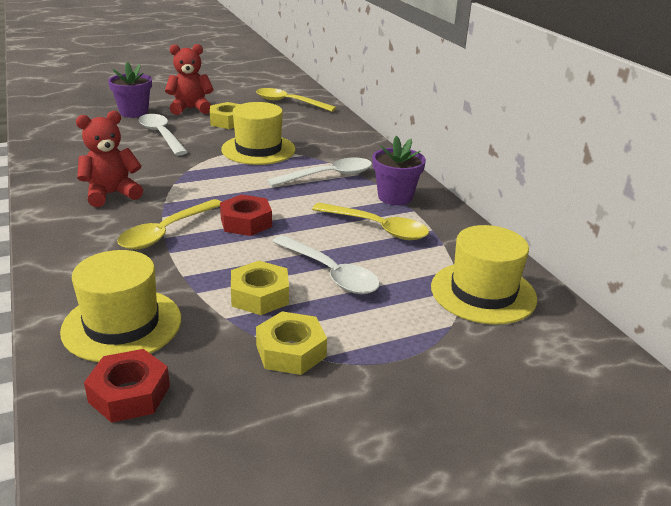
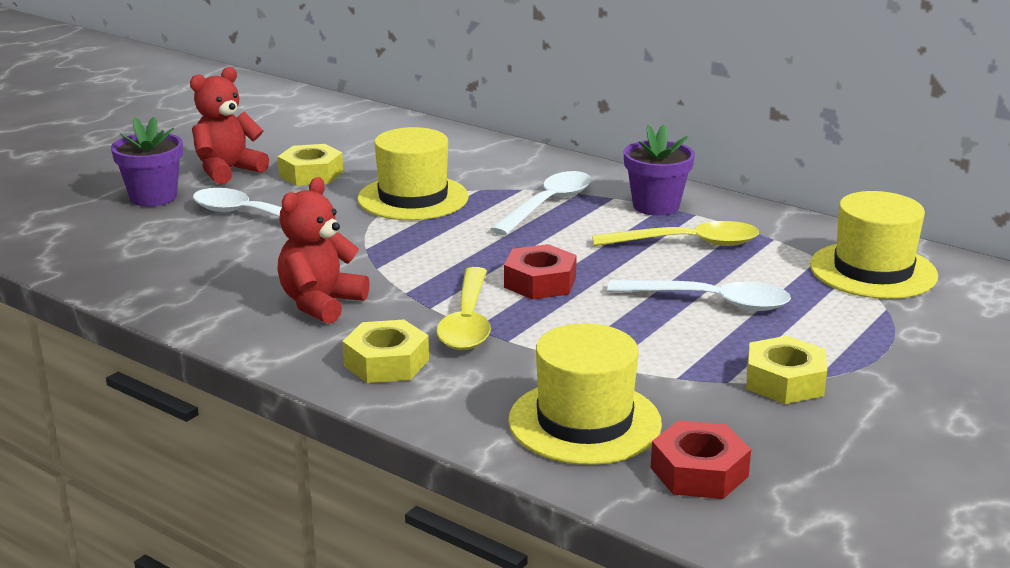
camera: 30 degrees left, 5 degrees down
(260, 295) = (676, 346): yellow nut -> yellow nut (386, 362)
(289, 102) = (350, 129): yellow spoon -> none

